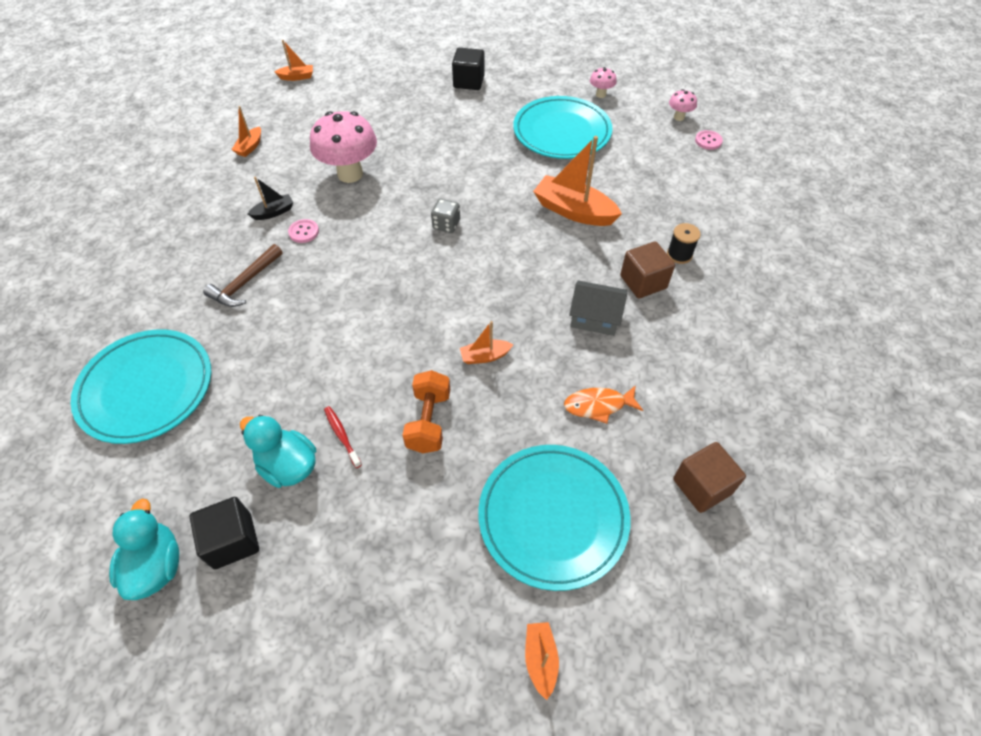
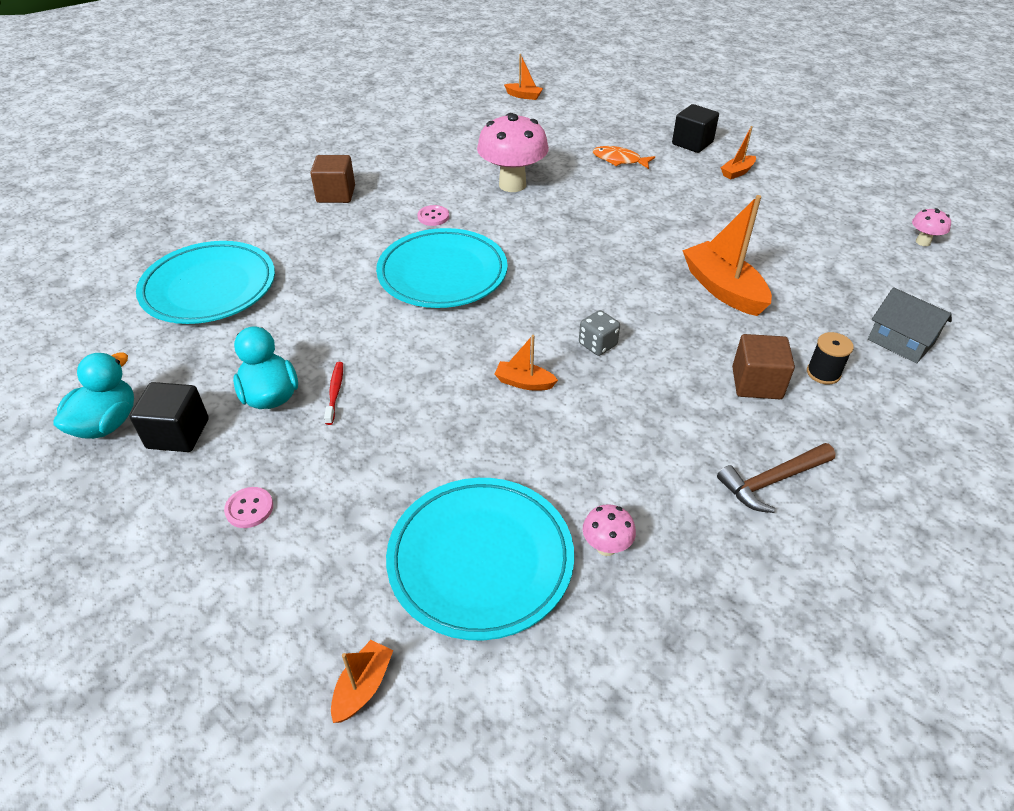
camera: 30 degrees right, 10 degrees down
(245, 283) = (351, 238): brown hammer -> brown hammer (772, 481)
(250, 147) = (439, 137): orange boat -> orange boat (737, 172)
(274, 212) = (419, 193): black boat -> none
(429, 421) = (424, 415): orange dumbbell -> none
(446, 225) = (573, 255): grey dice -> grey dice (597, 344)
(562, 132) = (763, 215): turquoise plate -> turquoise plate (442, 274)
(595, 317) = (672, 395): grey house -> grey house (901, 341)
(598, 405) = (612, 478): orange fish -> orange fish (619, 160)
(601, 94) = (837, 194): pink mushroom -> pink mushroom (606, 547)
(702, 486) = (677, 615): brown cube -> brown cube (336, 194)
(708, 141) = (946, 276): pink button -> pink button (249, 508)

